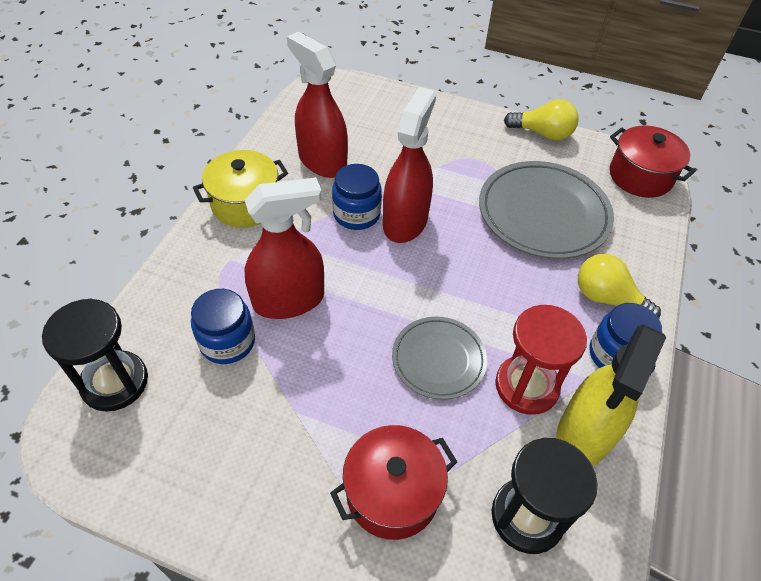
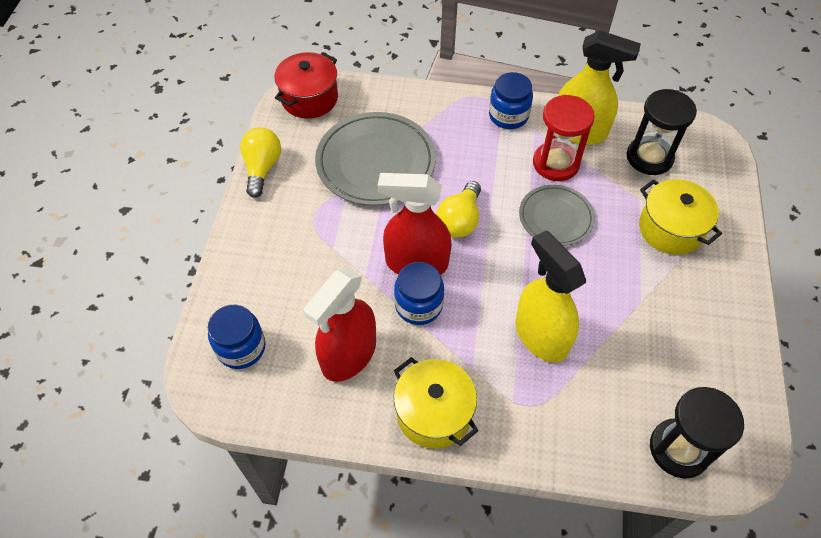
camera: 100 degrees left, 5 degrees up
(227, 342) = (602, 371): blue jar -> blue jar (241, 348)
(289, 300) = (541, 335): red spray bottle -> yellow spray bottle
(392, 493) = (670, 229): red pot -> yellow pot
(607, 298) = (457, 120): yellow light bulb -> yellow light bulb (460, 220)

